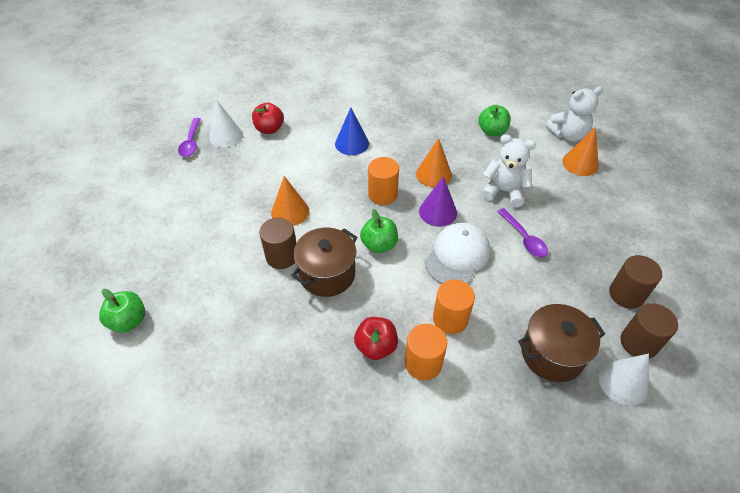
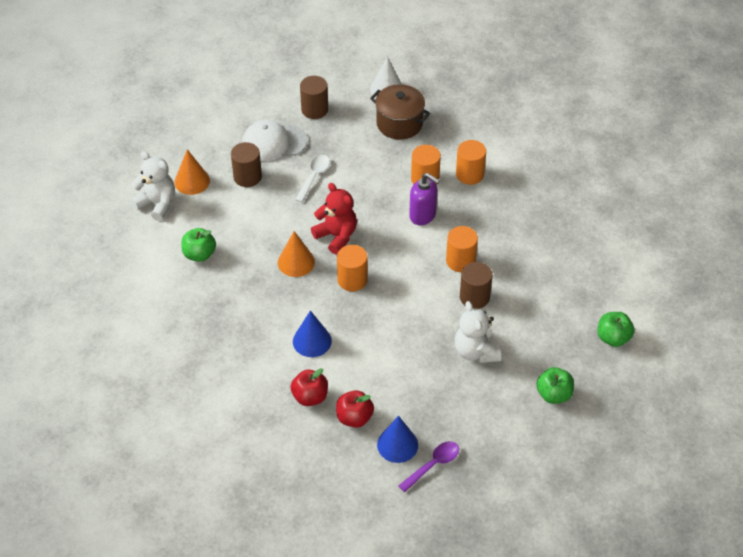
camera: 130 degrees left, 0 degrees up
(226, 136) = (397, 444): white cone -> blue cone
(290, 211) = (431, 324): orange cone -> none
(327, 274) = (460, 261): brown pot -> orange cylinder
(376, 346) = (484, 201): red apple -> red apple (310, 397)
(379, 245) = (404, 250): green apple -> green apple (554, 394)
(405, 284) = (423, 215): none -> purple soap dispenser
(438, 212) = (336, 236): purple cone -> red teddy bear
(457, 256) = (368, 203): white cap -> white cap (274, 142)
(504, 191) = (273, 210): white teddy bear -> white teddy bear (476, 351)
(524, 238) = (314, 177): purple spoon -> white spoon
(638, 343) = (350, 92): brown cylinder -> brown cylinder (247, 177)

